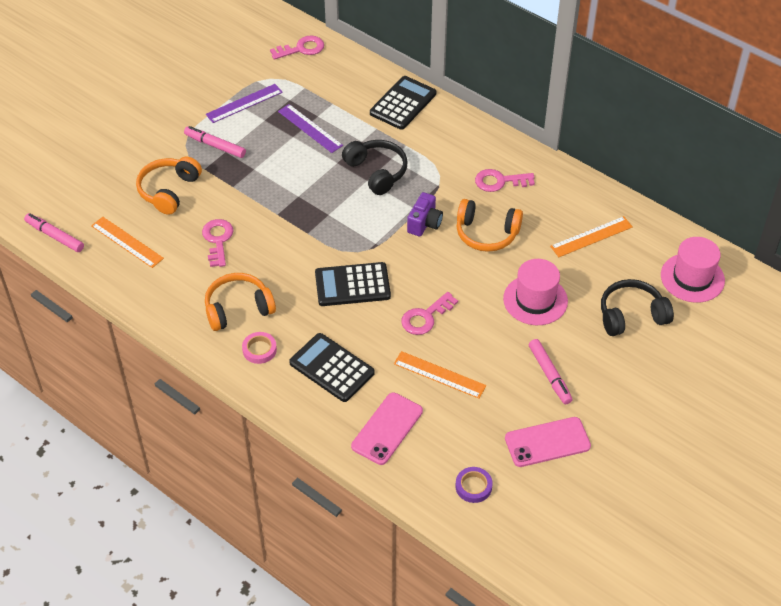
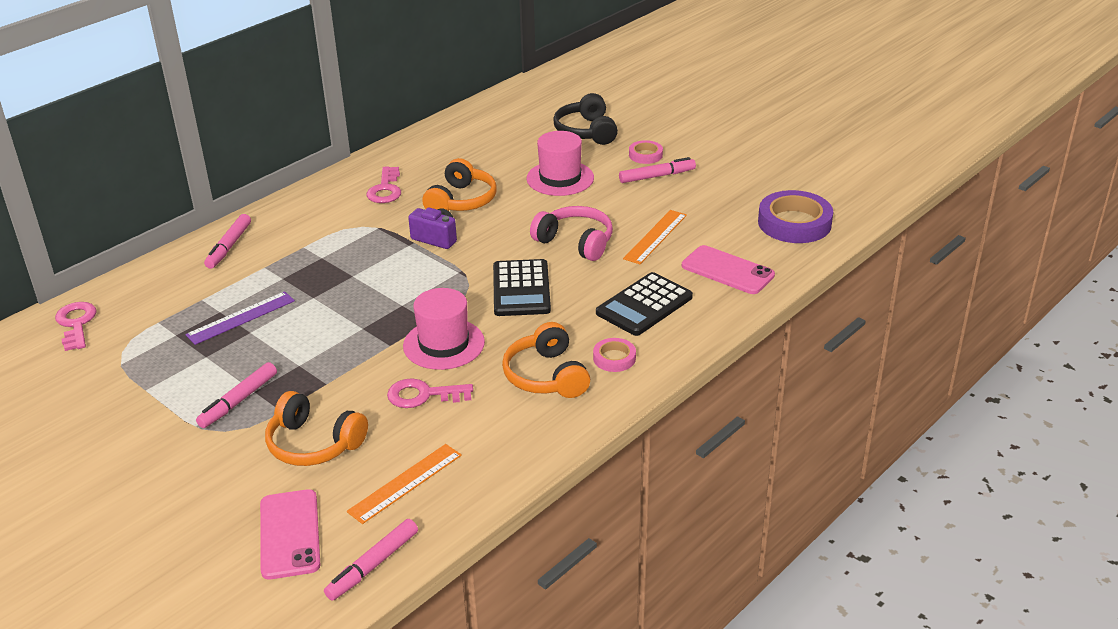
camera: 85 degrees left, 15 degrees down
(244, 103) = (163, 375): purple ruler -> none
(377, 172) = (341, 268): black headphones -> none
(403, 103) = (229, 247): black calculator -> pink marker
(425, 317) = (575, 242): pink key -> pink headphones
(473, 486) = (794, 223): purple tape -> purple tape, size x1.97
(547, 442) = (738, 182): pink phone -> pink phone (290, 534)
(590, 365) = (645, 155): none -> pink tape
(591, 236) = (480, 144): orange ruler -> none
(692, 278) = (544, 100): pink hat -> pink hat (444, 344)

